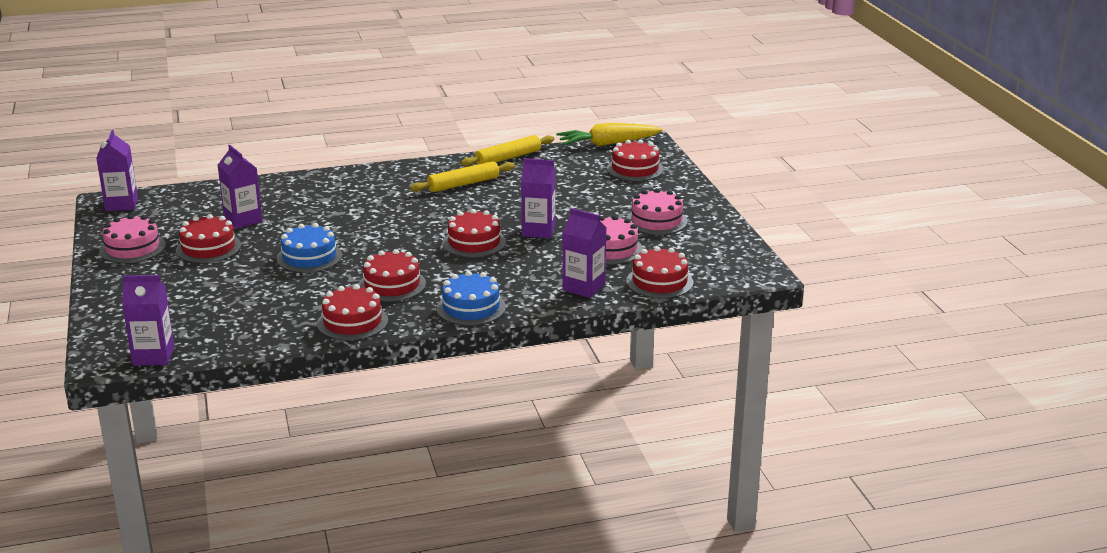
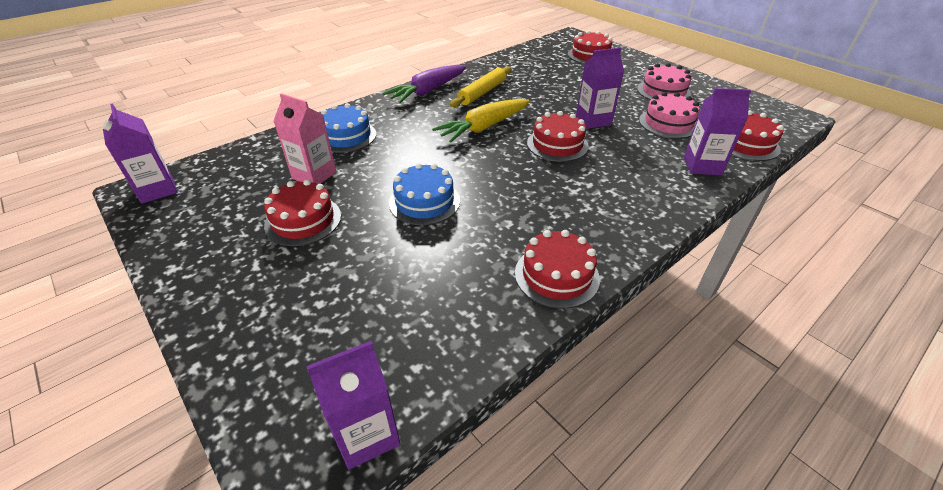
camera: 25 degrees left, 15 degrees up
(132, 248) = (208, 246): pink cake -> none
(243, 220) = (314, 175): purple carton -> pink carton
(392, 285) = (541, 212): red cake -> none
(412, 172) = (428, 91): none -> purple carrot
(471, 308) = (644, 217): blue cake -> blue cake (346, 136)
(508, 158) = (490, 65): yellow rolling pin -> none
(608, 144) = (546, 41): yellow carrot -> yellow carrot (483, 127)

